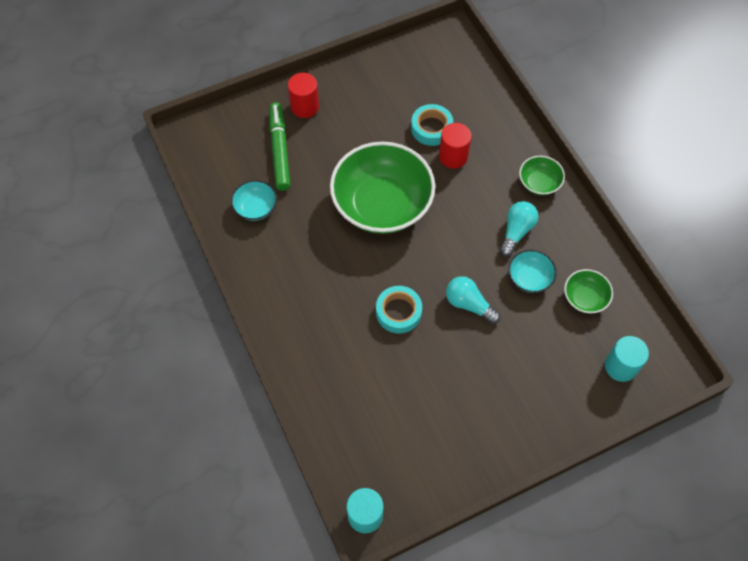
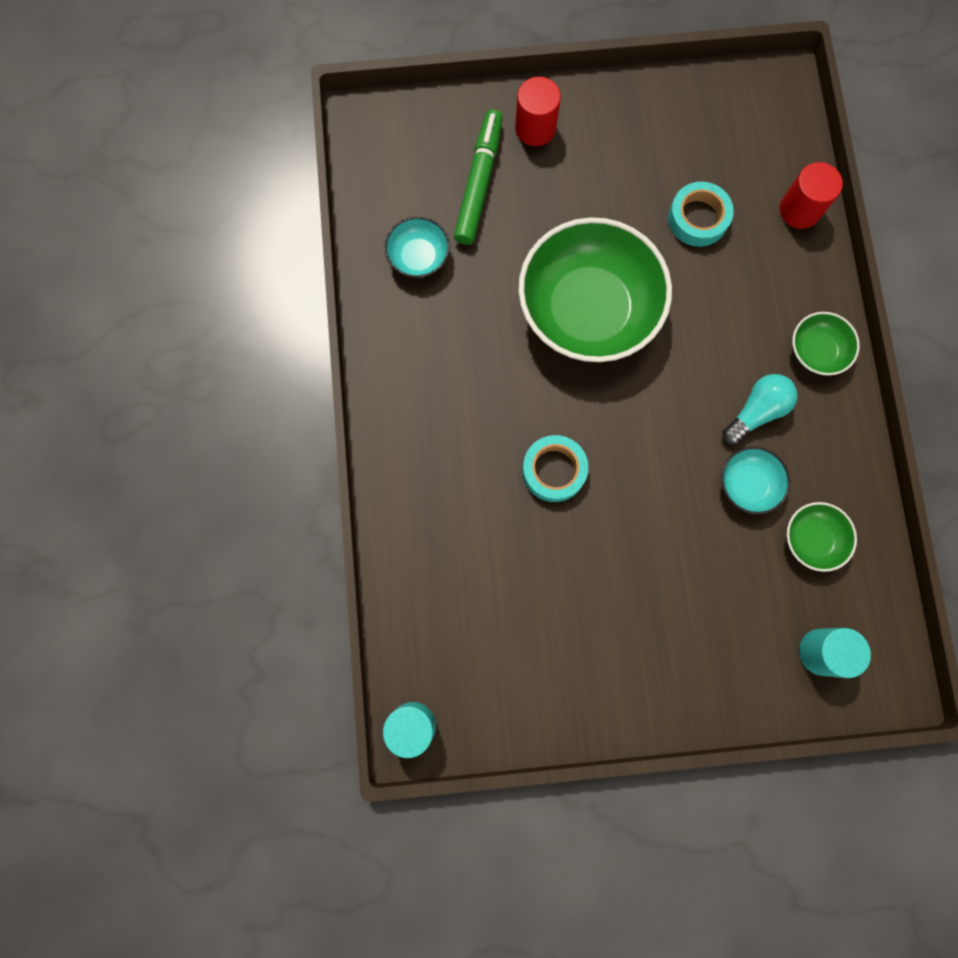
camera: 20 degrees right, 15 degrees up
(453, 156) = (712, 271): red cylinder -> red cylinder (799, 210)
(469, 304) = (651, 493): turquoise light bulb -> none

